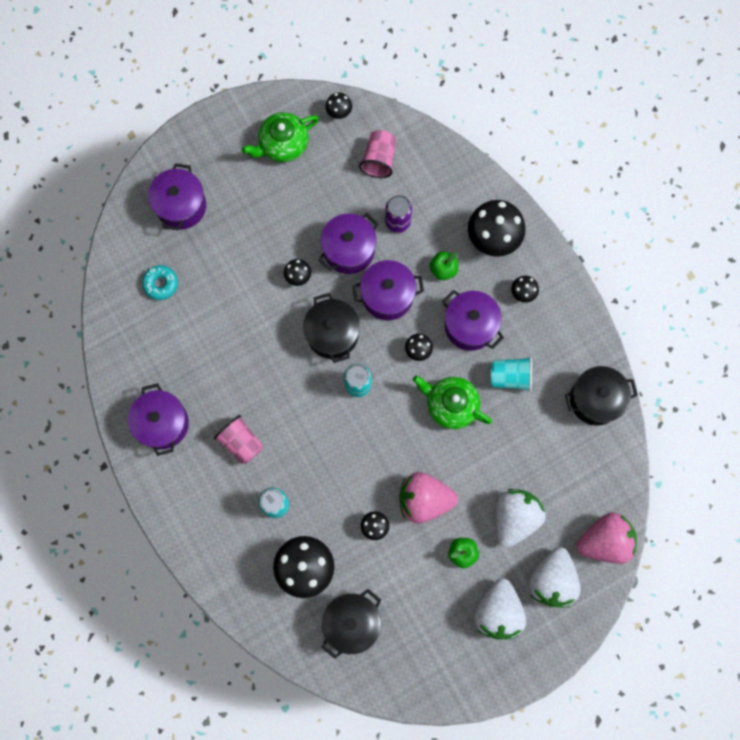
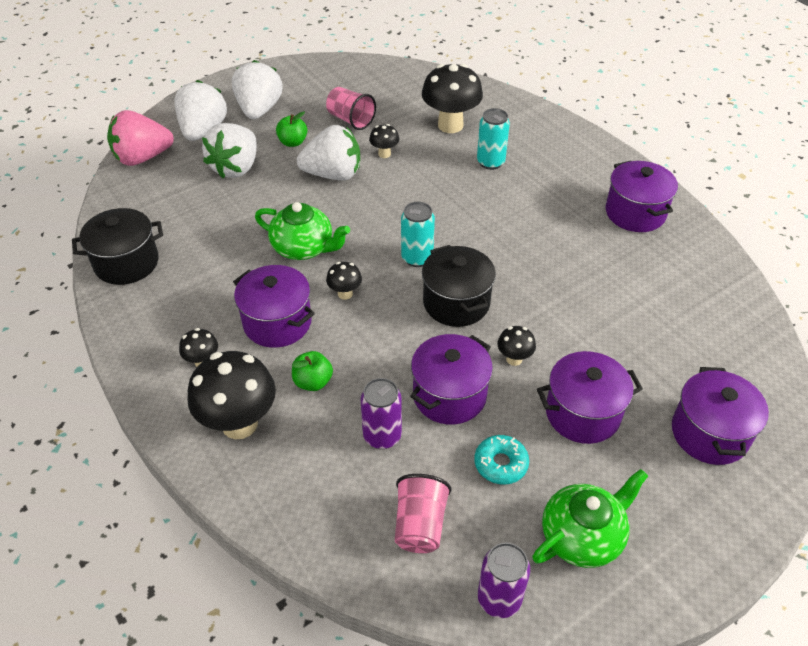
camera: 175 degrees right, 30 degrees down
(161, 284) = (696, 339): turquoise donut -> turquoise donut (500, 464)
(241, 442) = (542, 204): pink cup -> pink cup (350, 120)
(339, 113) = (499, 599): black mushroom -> purple can
(352, 622) = (399, 97): black pot -> none
(387, 296) = (389, 347): purple pot -> purple pot (582, 413)
(424, 499) = (333, 174): pink strawberry -> white strawberry
(510, 376) = (229, 277): turquoise cup -> none

